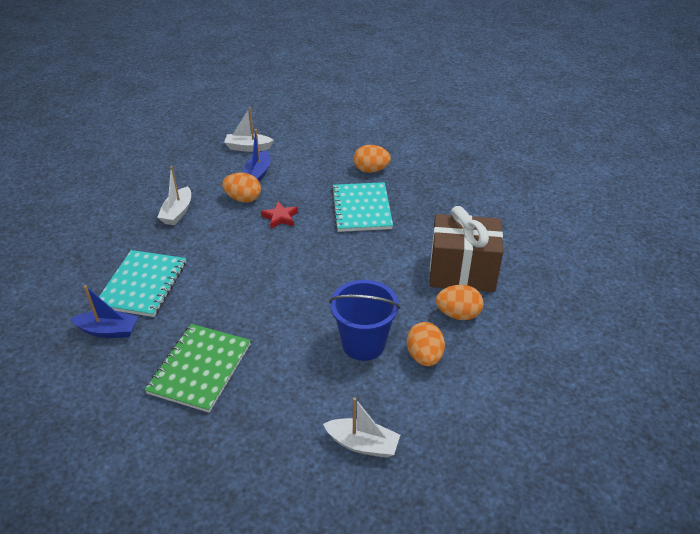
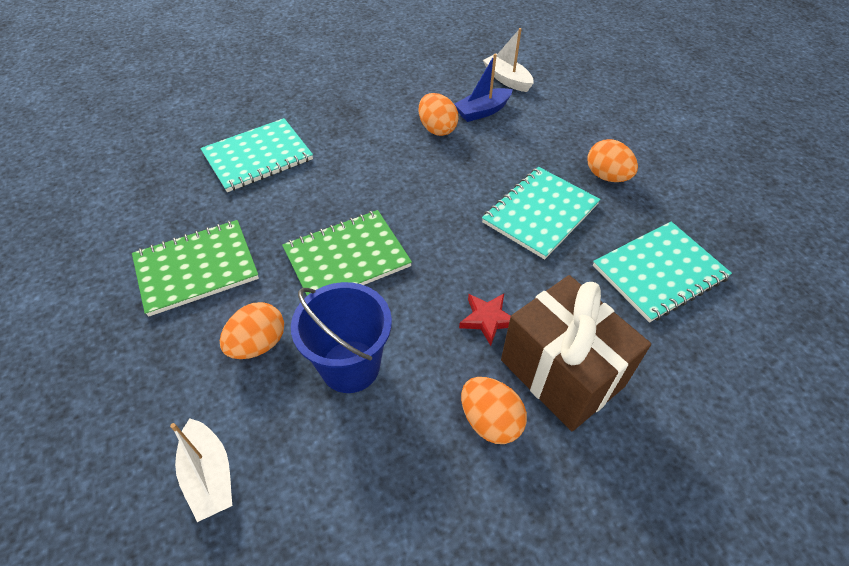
camera: 45 degrees right, 10 degrees up
(108, 331) = (185, 180): blue boat -> none
(177, 212) = (366, 107): white boat -> none
(280, 217) = (446, 169): red star -> red star (487, 319)
(287, 298) = (347, 258): none -> green notebook
(424, 356) = (389, 437): orange egg -> orange egg (258, 344)
(449, 200) = (659, 272): none -> turquoise notebook

